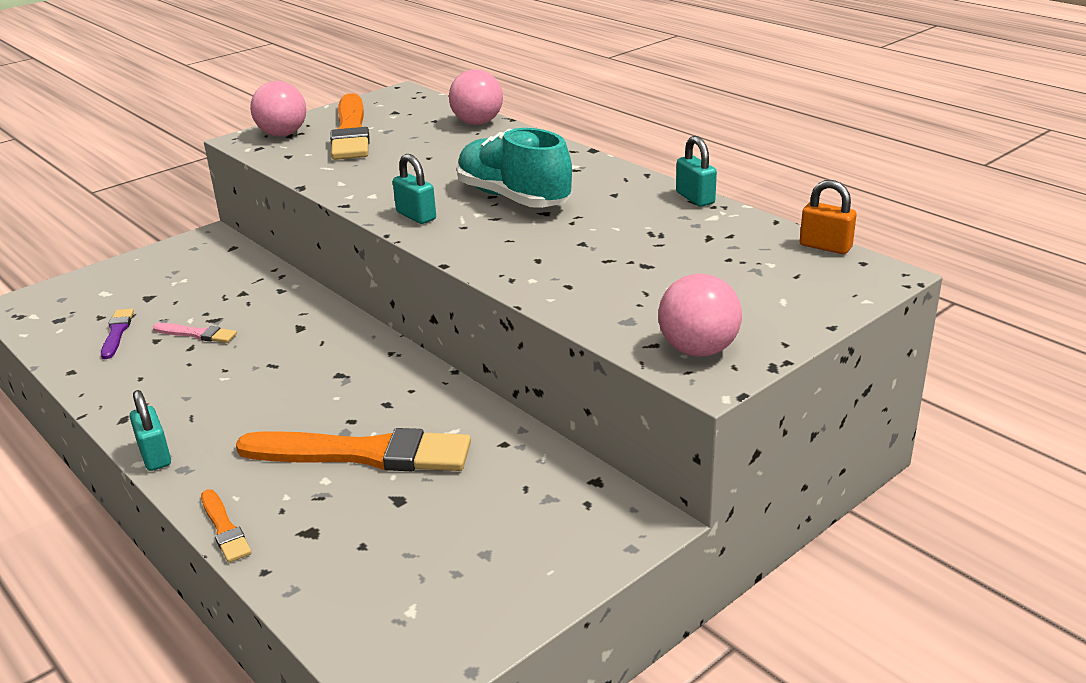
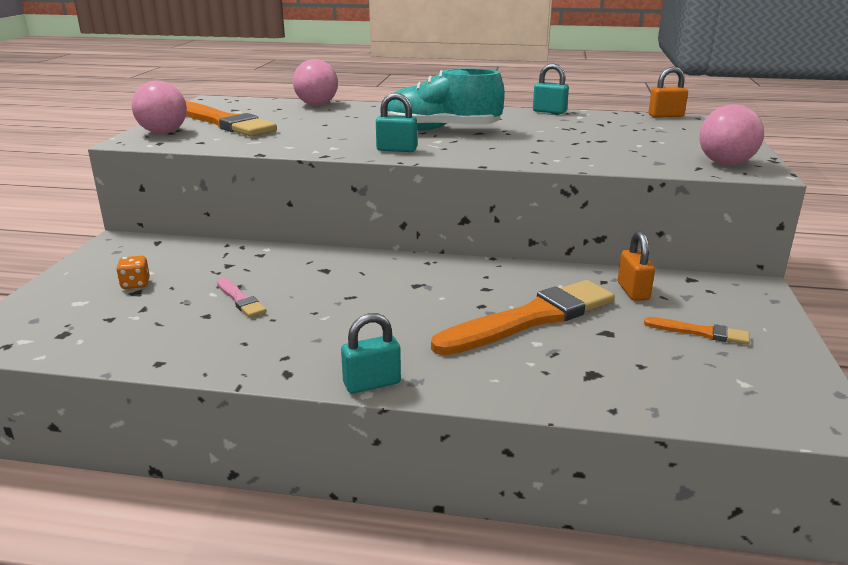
camera: 40 degrees left, 5 degrees down
(117, 333) = (153, 323): purple brush -> none
(155, 456) = (372, 383): turquoise padlock -> turquoise padlock turned 45 degrees counterclockwise
(158, 289) = (135, 284): none -> orange dice
(197, 334) = (240, 299): pink brush -> pink brush turned 75 degrees clockwise
(224, 528) = (529, 400): orange brush -> orange brush (700, 332)
(507, 468) = (633, 291): none -> orange padlock

